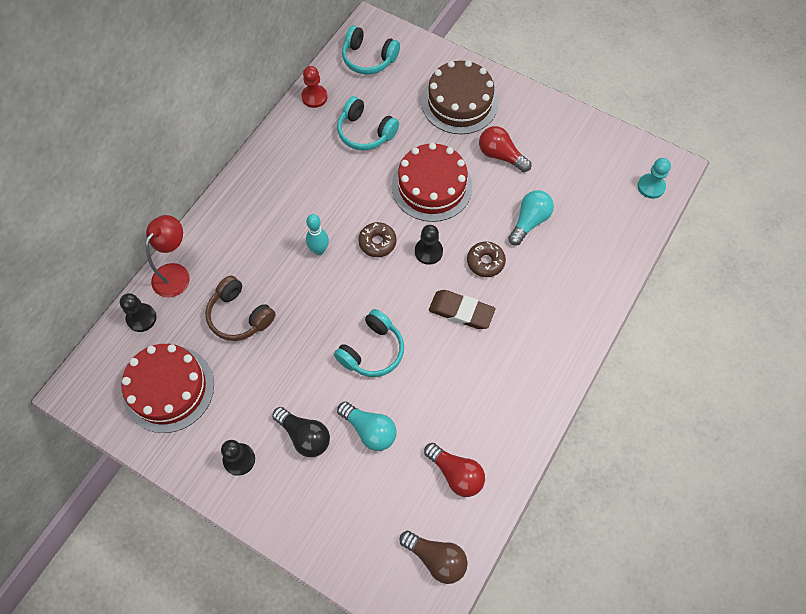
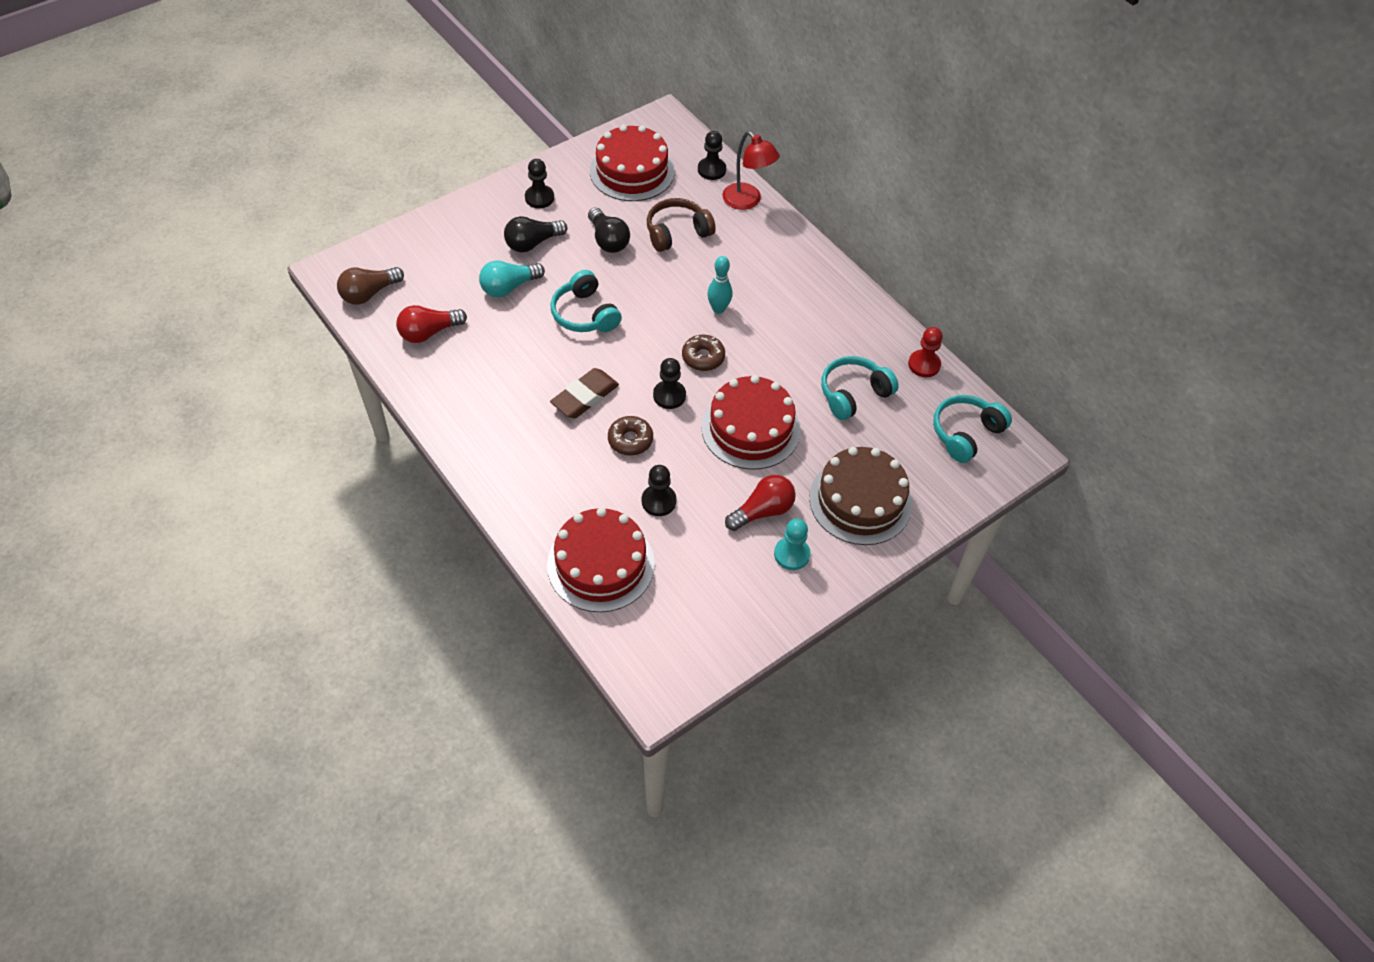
camera: 110 degrees right, 10 degrees down
(273, 370) = (608, 240): none -> black light bulb
(529, 222) = (658, 501): turquoise light bulb -> black pawn
(602, 237) = (600, 564): none -> red cake
(651, 187) = (642, 653): turquoise pawn -> turquoise pawn (791, 554)

